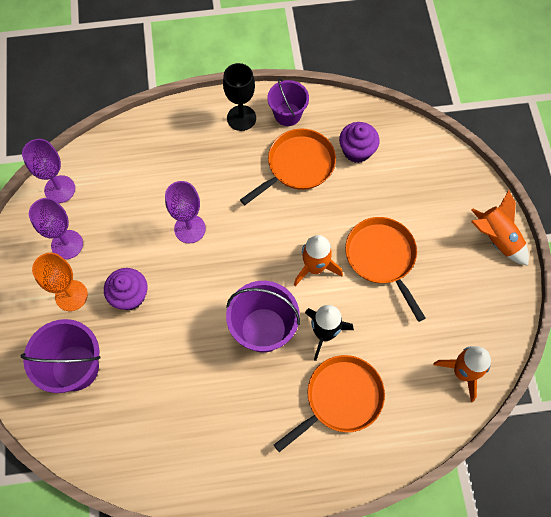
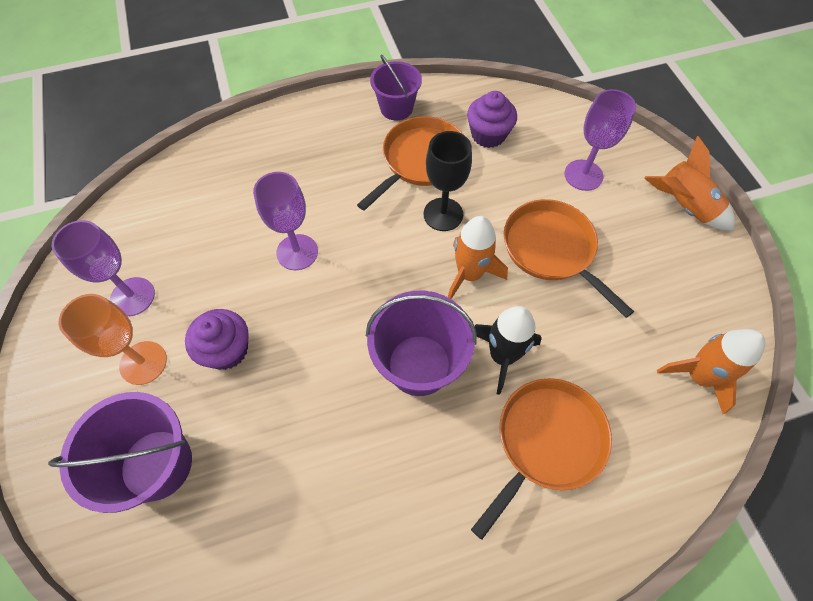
camera: 10 degrees left, 5 degrees down
(60, 189) = (118, 230): purple goblet -> purple goblet (583, 175)
(241, 118) = (341, 119): black goblet -> black goblet (443, 214)

